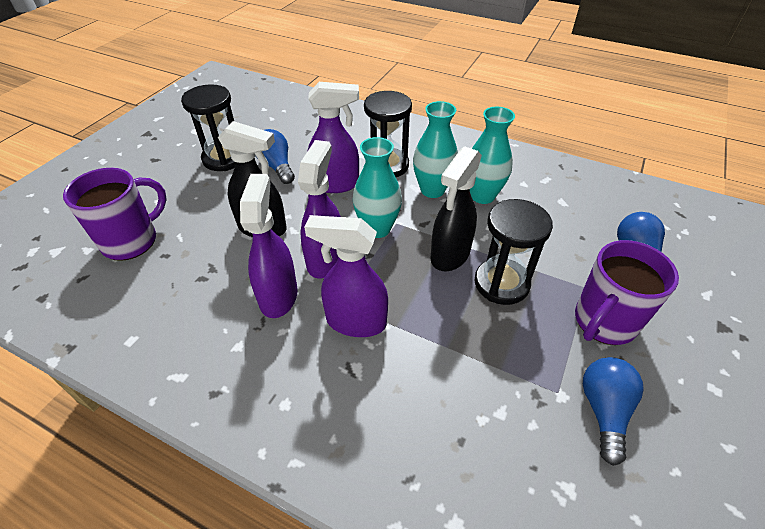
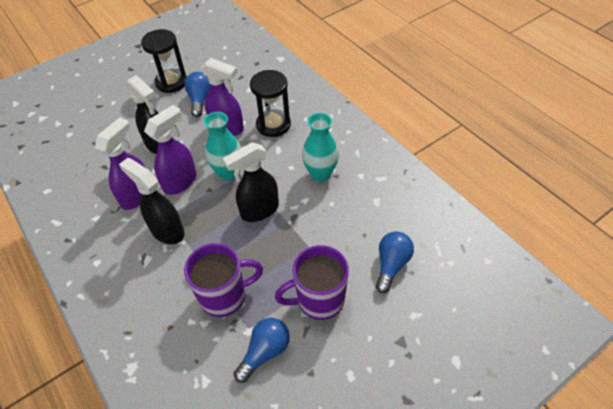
camera: 30 degrees right, 5 degrees up
(132, 241) = (83, 126): purple mug -> purple mug (224, 296)
(355, 322) = (167, 231): purple spray bottle -> black spray bottle
(432, 190) = (289, 156): turquoise vase -> none
(501, 283) = (275, 244): black hourglass -> none

